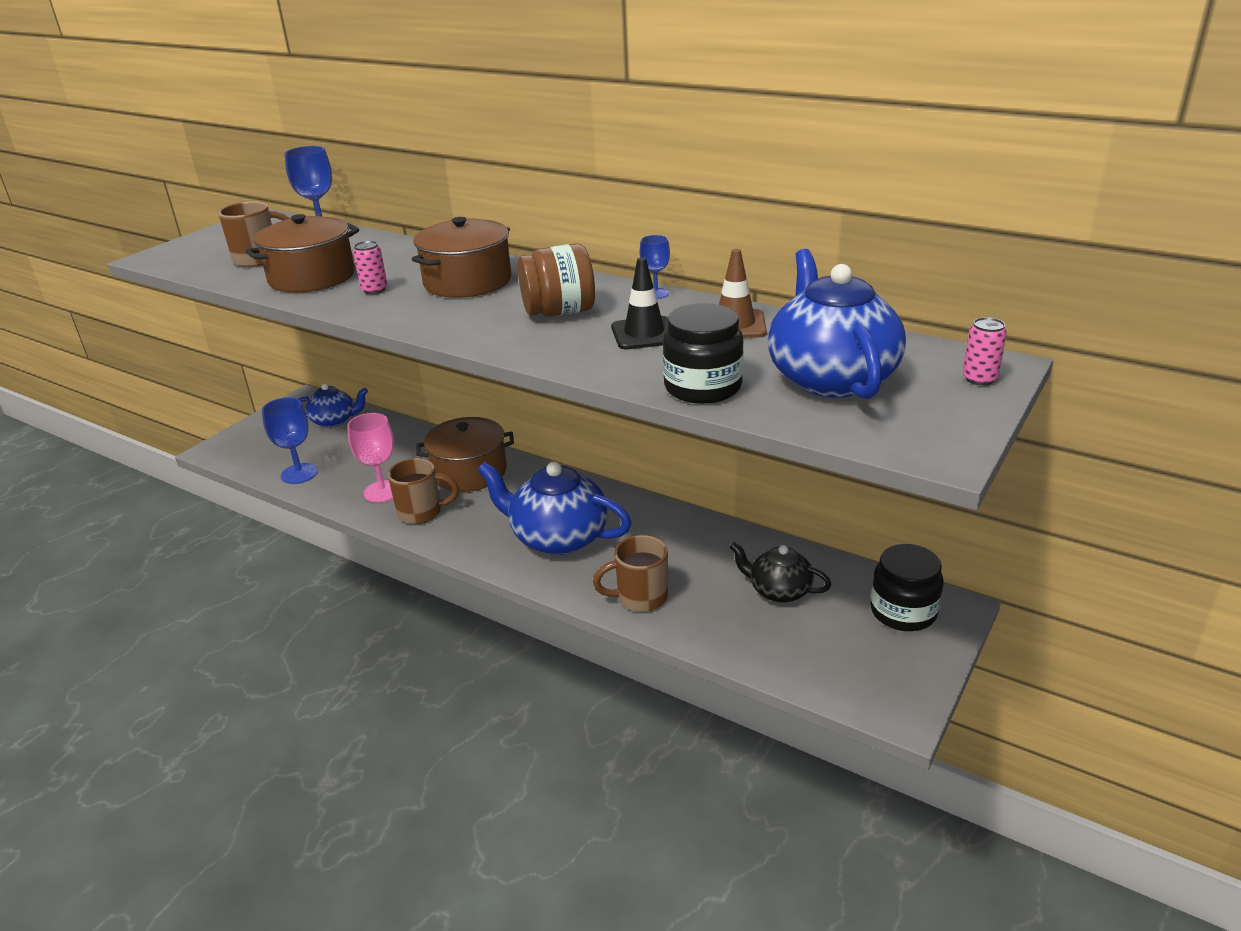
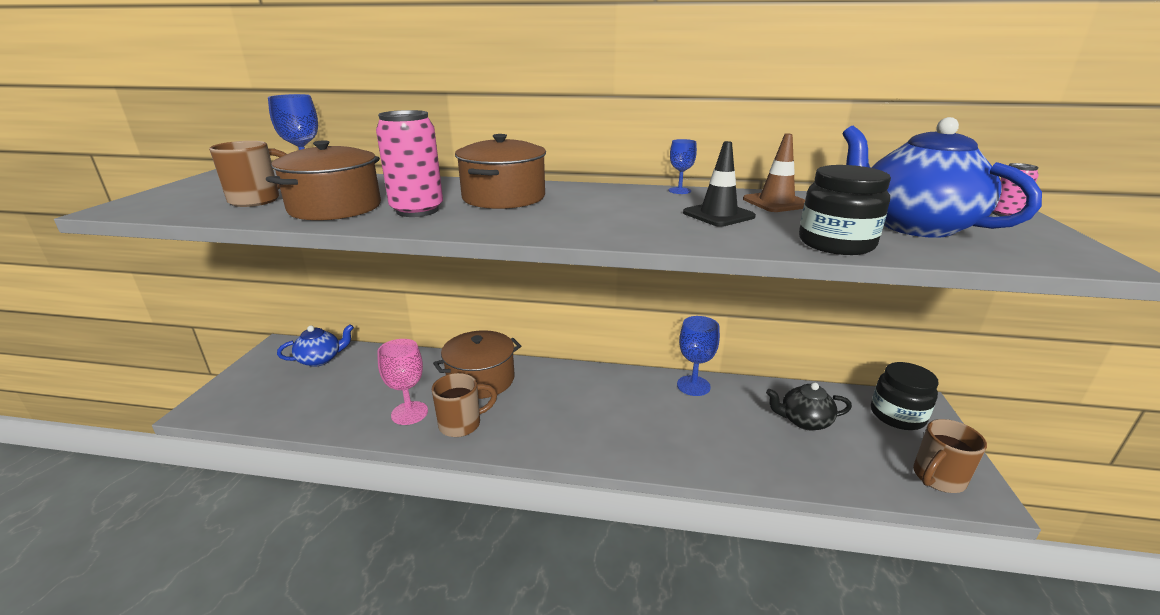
camera: 25 degrees left, 5 degrees down
(299, 473) = (311, 414): blue goblet -> blue goblet (693, 386)
(374, 290) = (417, 210): pink can -> pink can, size x1.95
(557, 537) = (601, 419): blue teapot -> none
(559, 312) = (621, 209): brown jar -> none
(640, 597) = (711, 454): brown mug -> brown mug (937, 478)

